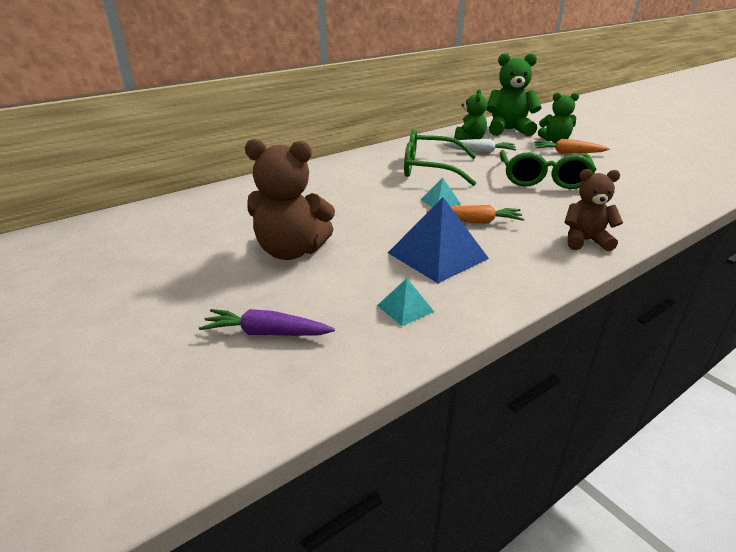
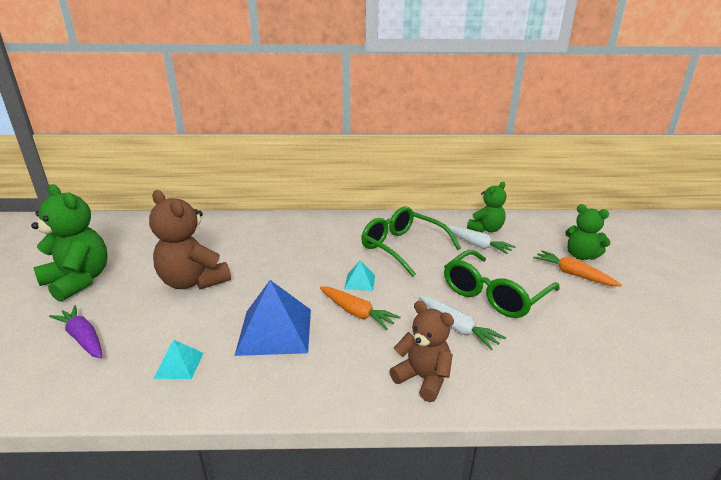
camera: 35 degrees right, 5 degrees down
(508, 130) = (546, 230): green teddy bear -> green teddy bear (78, 281)
(555, 206) = (457, 327): none -> white carrot

